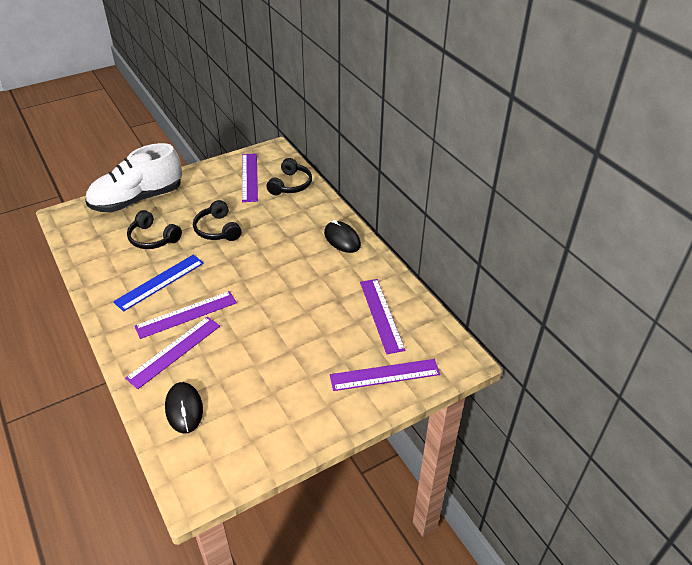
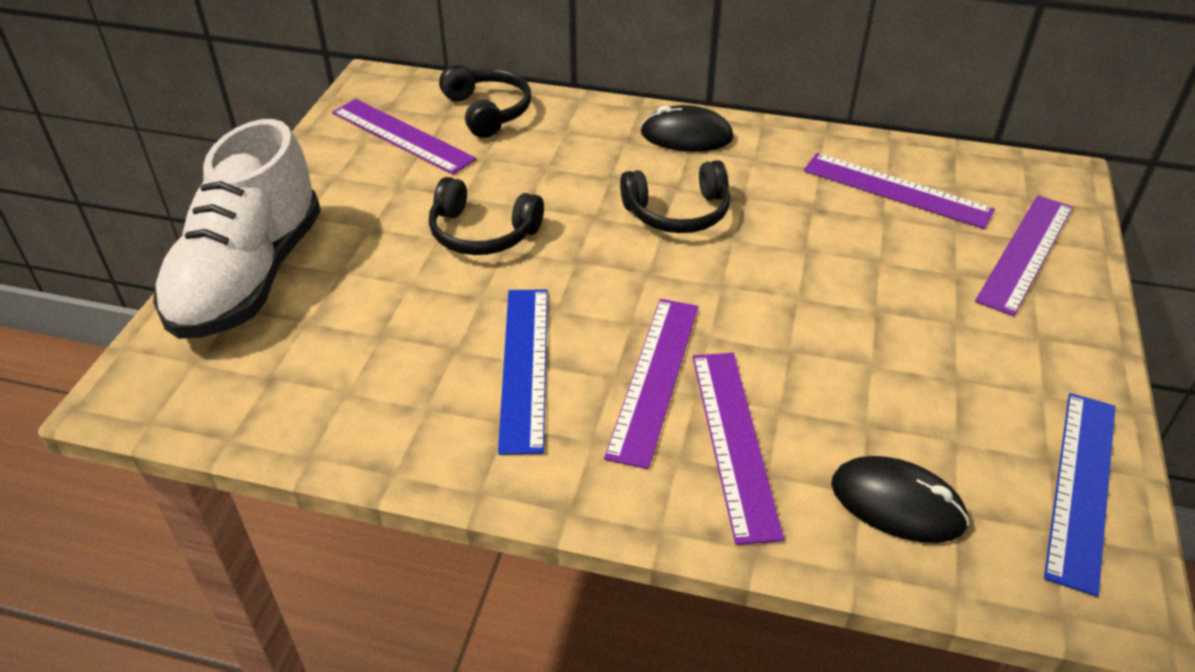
camera: 45 degrees left, 0 degrees up
(153, 238) = (391, 314): black headphones -> black headphones (678, 212)
(245, 457) = (1081, 487): none -> blue ruler

